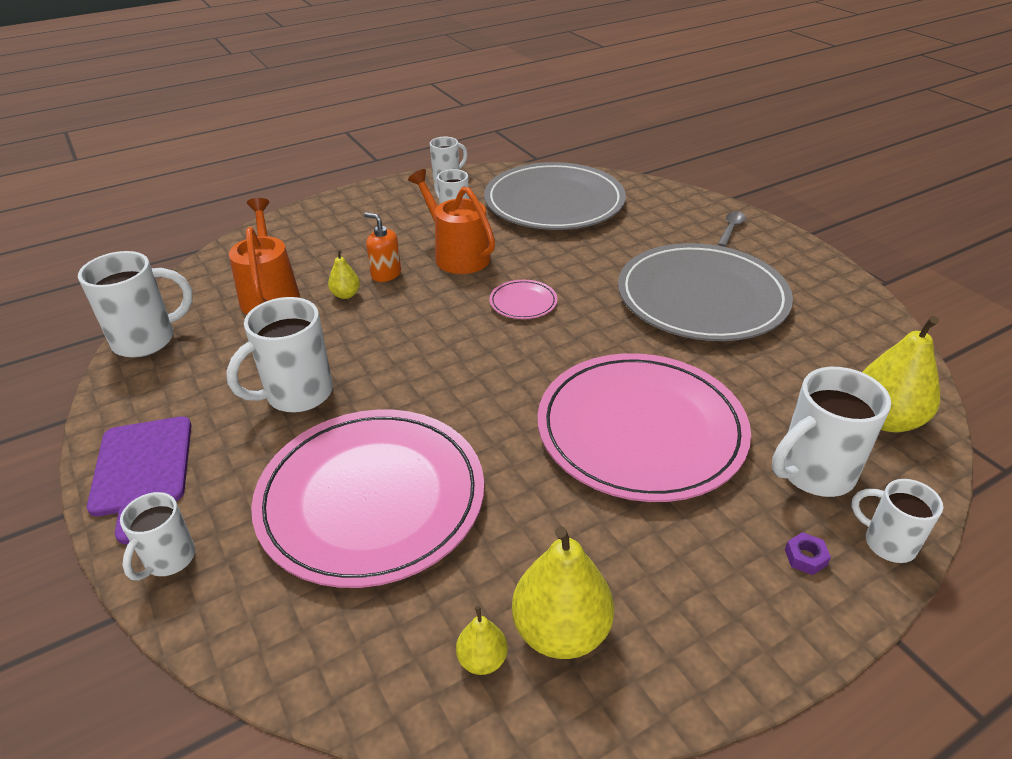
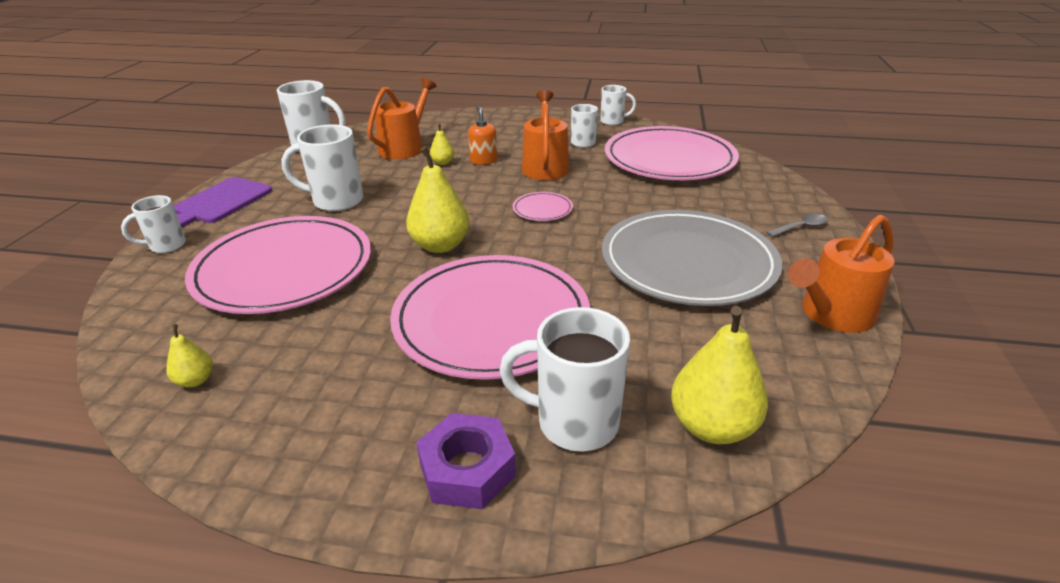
camera: 40 degrees right, 5 degrees down
(554, 202) = (669, 159): grey plate -> pink plate
(561, 631) = (252, 396): yellow pear -> yellow pear (440, 245)
(805, 557) = (467, 469): purple nut -> purple nut, size x2.25
(837, 293) = (832, 314): none -> orange watering can
(887, 543) = (550, 509): white mug -> none

